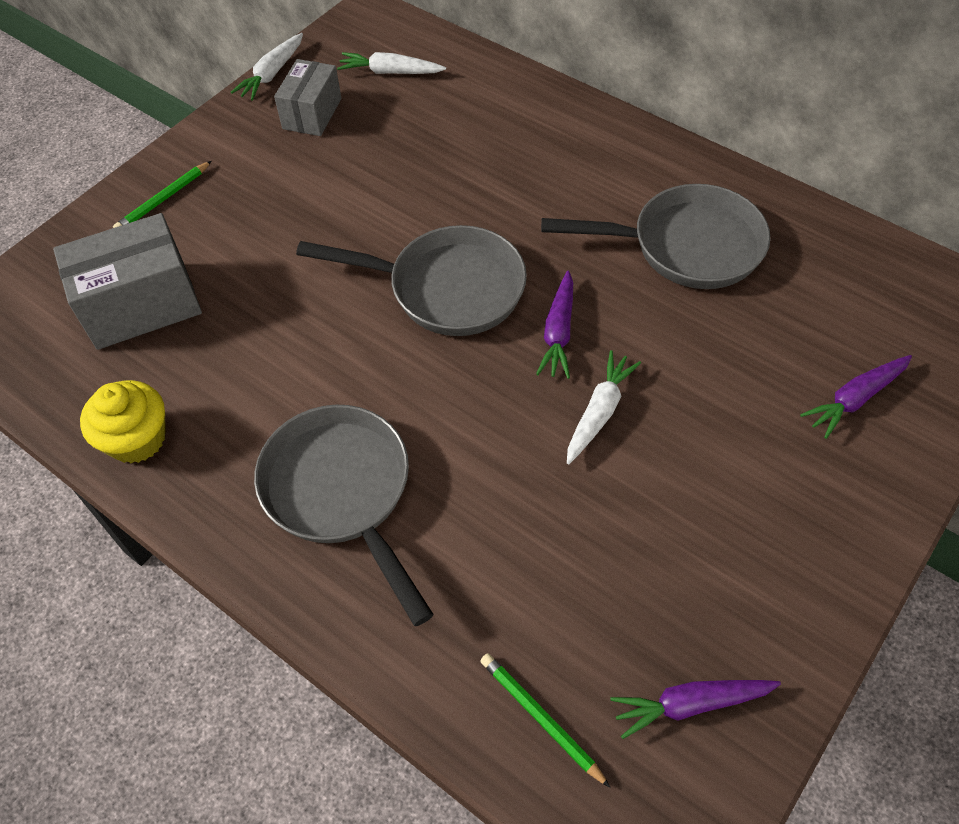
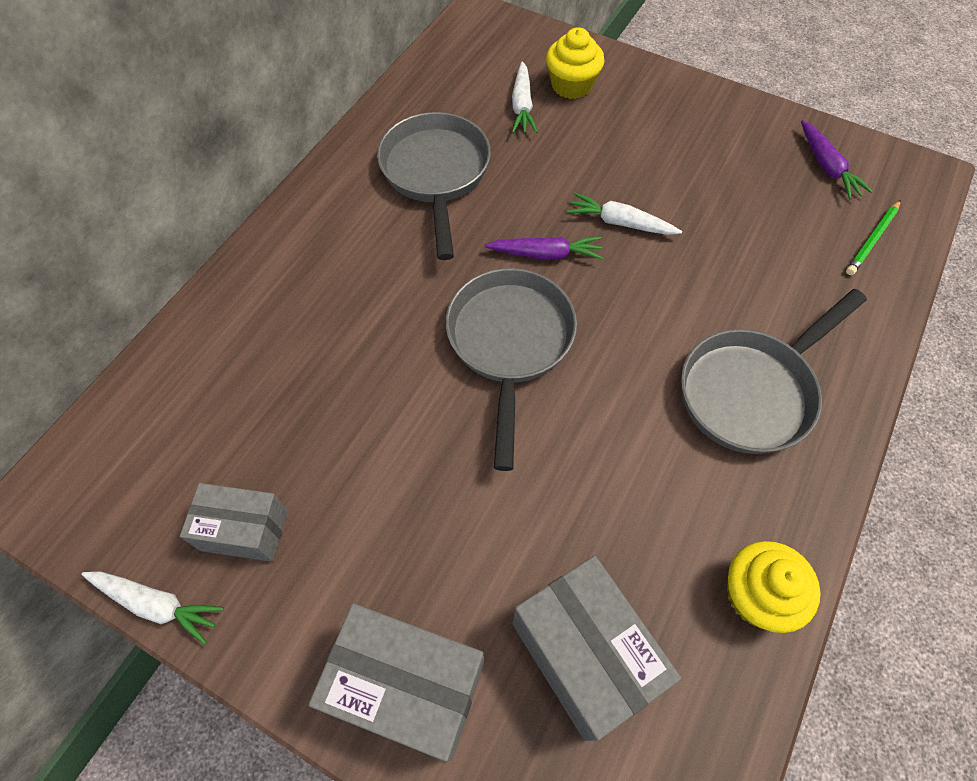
camera: 100 degrees left, 5 degrees up
(163, 199) = (407, 686): green pencil -> grey box
(390, 72) = (171, 451): white carrot -> white carrot (522, 106)
(855, 399) = (571, 85): purple carrot -> yellow cupcake

